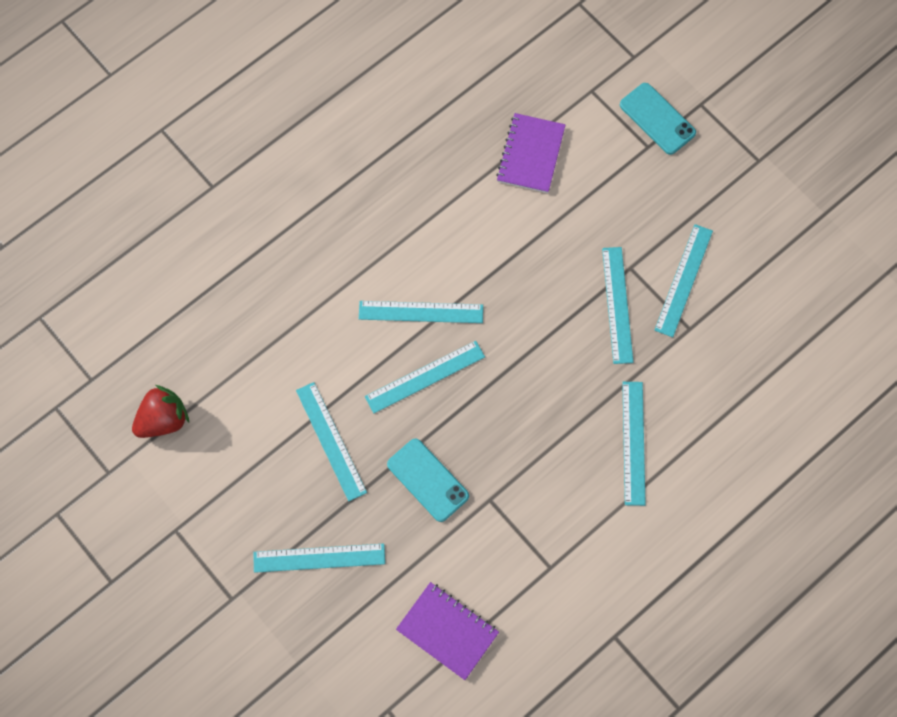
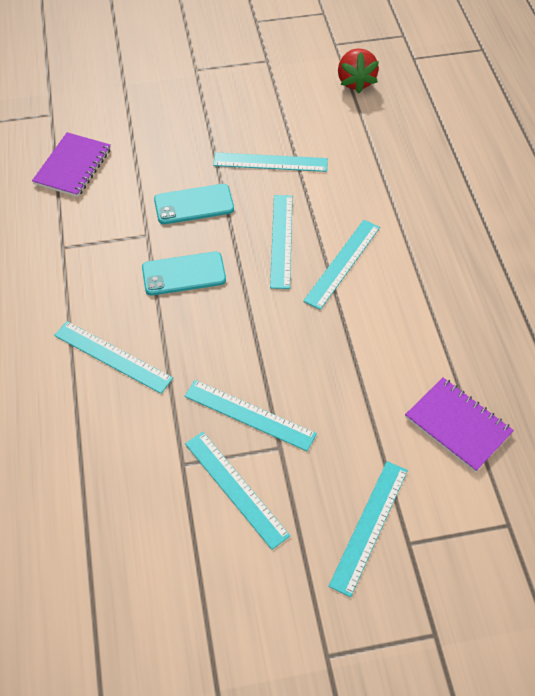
camera: 120 degrees right, 15 degrees down
(319, 558) = (186, 121): turquoise ruler -> turquoise ruler (369, 526)
(447, 631) = (73, 166): purple notebook -> purple notebook turned 45 degrees counterclockwise
(657, 119) = (439, 573): turquoise phone -> turquoise phone (184, 274)

